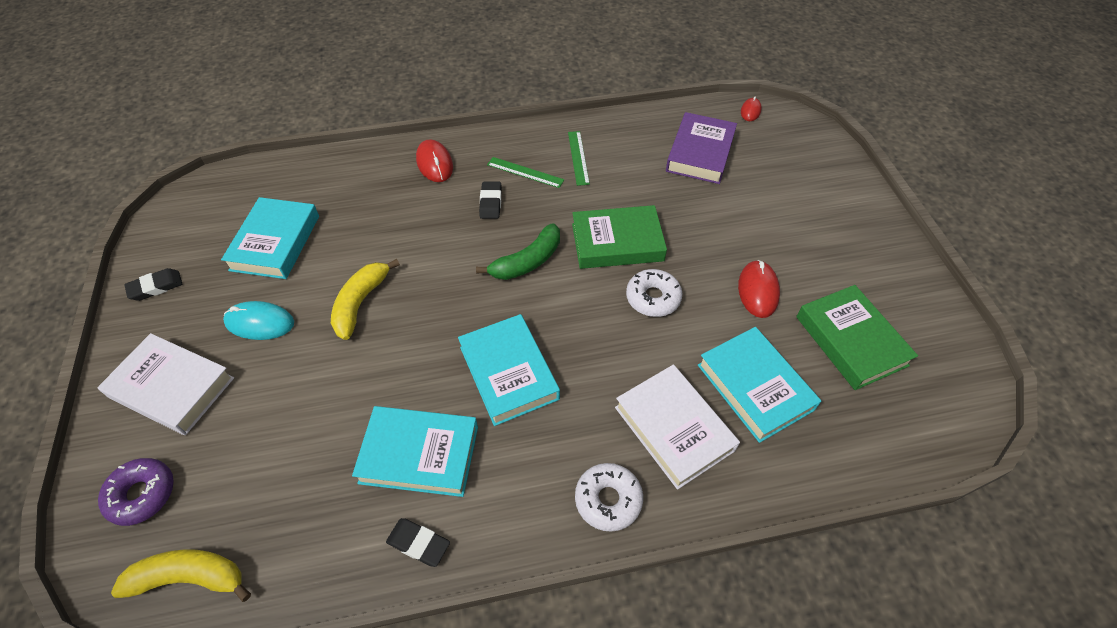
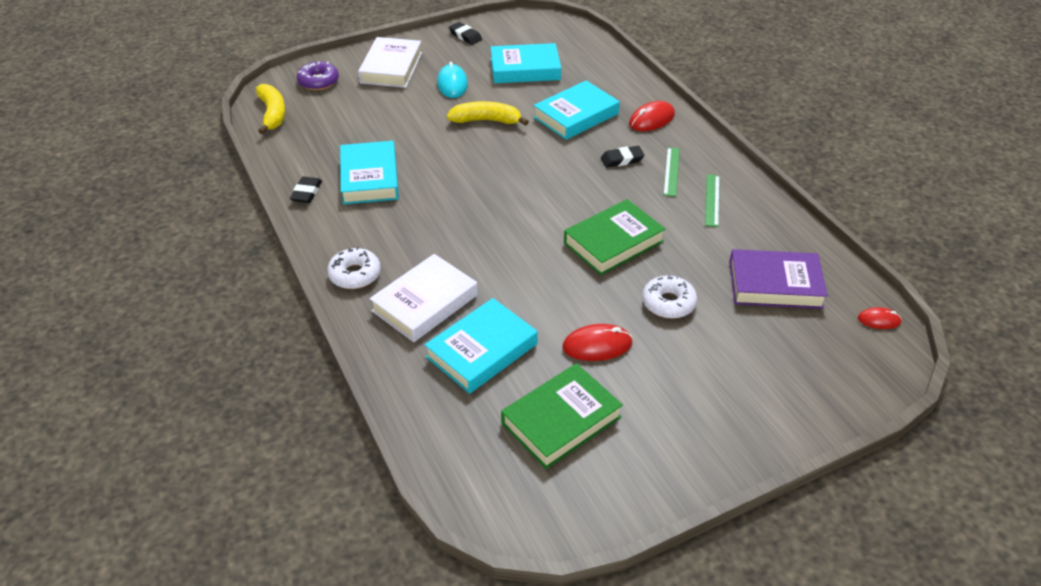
camera: 75 degrees right, 10 degrees down
(508, 373) = (449, 205): turquoise book -> turquoise book (576, 115)
(527, 261) = (564, 193): green banana -> none
(578, 157) = (712, 200): green ruler -> green ruler turned 60 degrees counterclockwise
(617, 242) = (613, 242): green book -> green book turned 75 degrees clockwise
(653, 298) = (557, 274): white donut -> white donut (668, 303)

